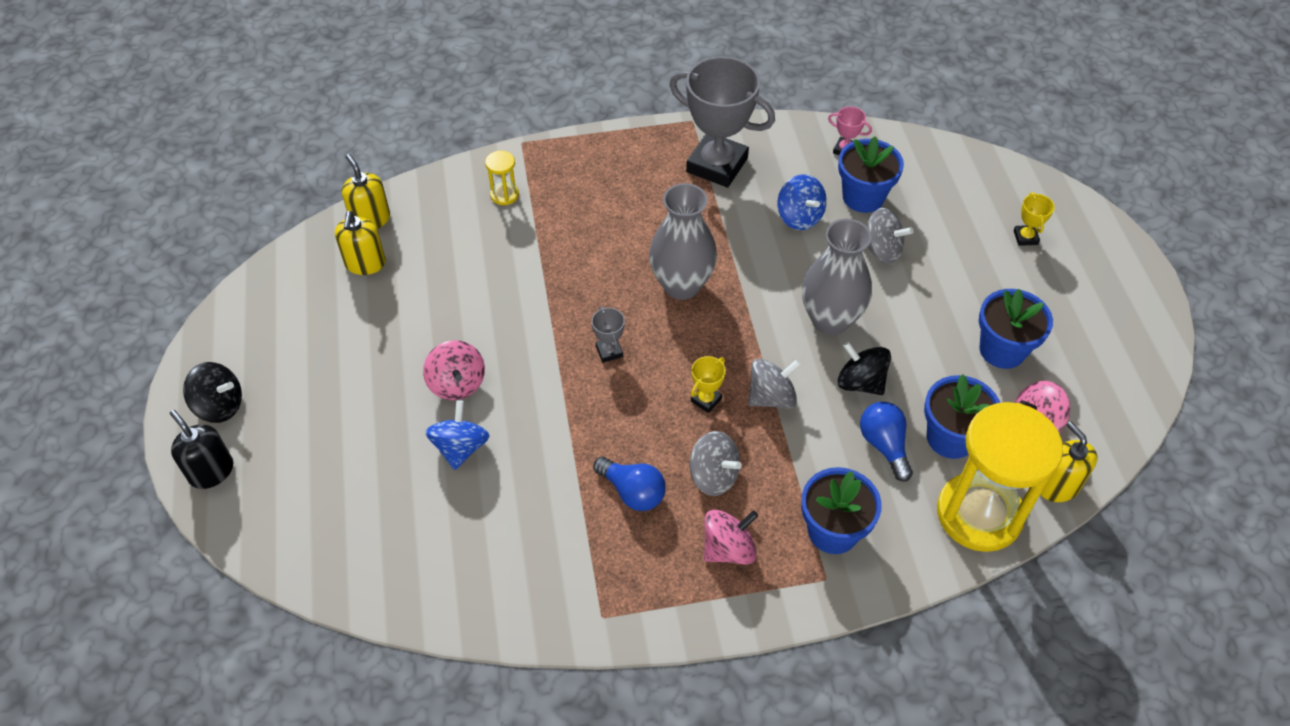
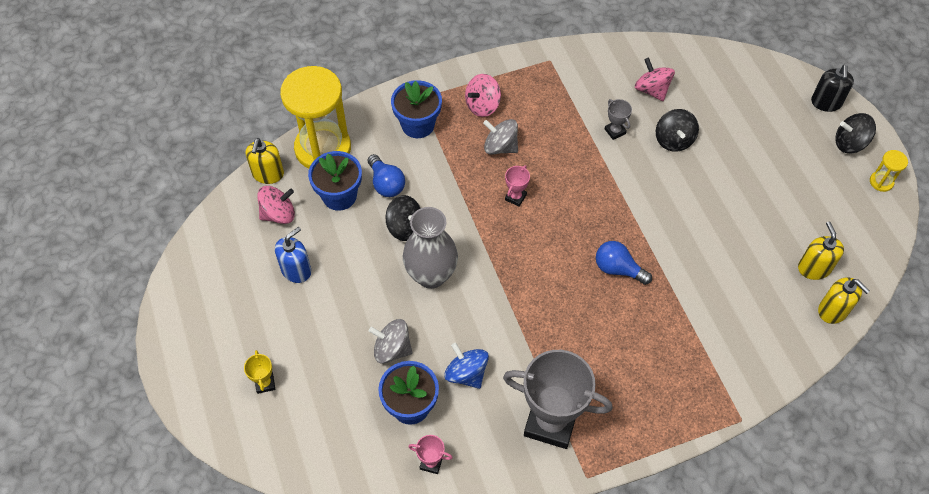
camera: 170 degrees right, 5 degrees up
(211, 471) = (826, 103): black soap dispenser -> black soap dispenser turned 60 degrees clockwise
(457, 383) = (696, 182): pink spinning top -> pink spinning top (652, 90)
(460, 448) = (673, 140): blue spinning top -> black spinning top
(504, 195) = (732, 355): yellow hourglass -> yellow hourglass (881, 182)
(609, 351) = (595, 223): grey trophy -> grey trophy (615, 131)
(632, 492) = (551, 129): blue light bulb -> blue light bulb (618, 269)
(681, 285) = (554, 288): grey vase -> none
(706, 400) = (515, 197): yellow trophy -> pink trophy
(771, 397) = (469, 206): grey spinning top -> none
(1002, 350) = (296, 270): blue flower pot -> blue soap dispenser
(1057, 485) = (268, 174): yellow soap dispenser -> yellow soap dispenser turned 45 degrees clockwise

